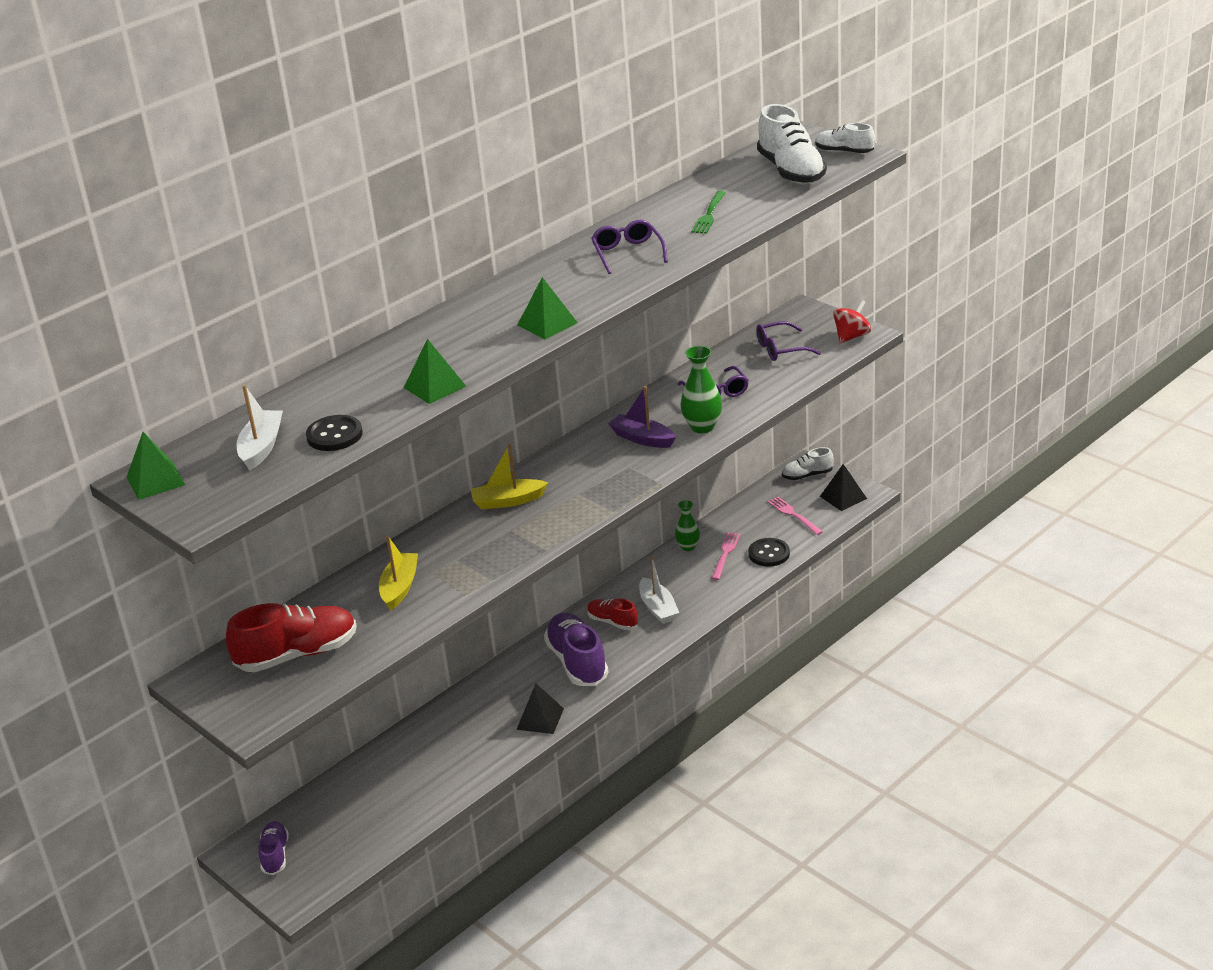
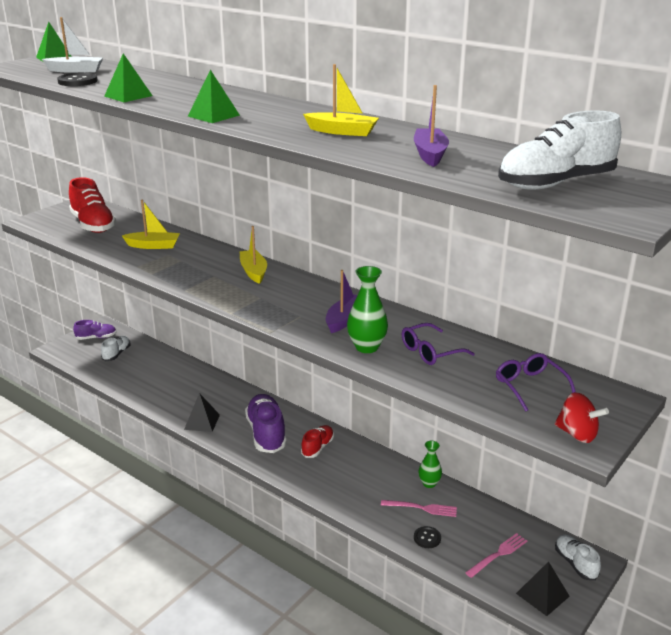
camera: 80 degrees right, 5 degrees down
(577, 662) = (266, 433): purple shoe -> purple shoe turned 75 degrees counterclockwise
(628, 253) = (342, 131): purple glasses -> yellow boat
(658, 608) = (337, 471): white boat -> none
(709, 215) = (430, 154): green fork -> purple boat
(769, 554) = (427, 538): black button -> black button, size x0.66
(844, 152) = (628, 207): white shoe -> white shoe (116, 354)

